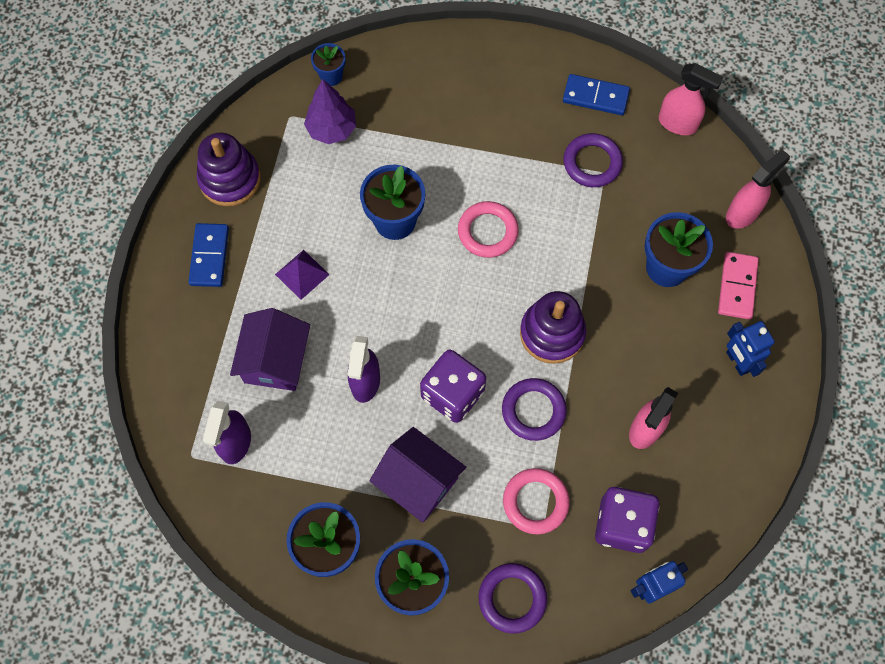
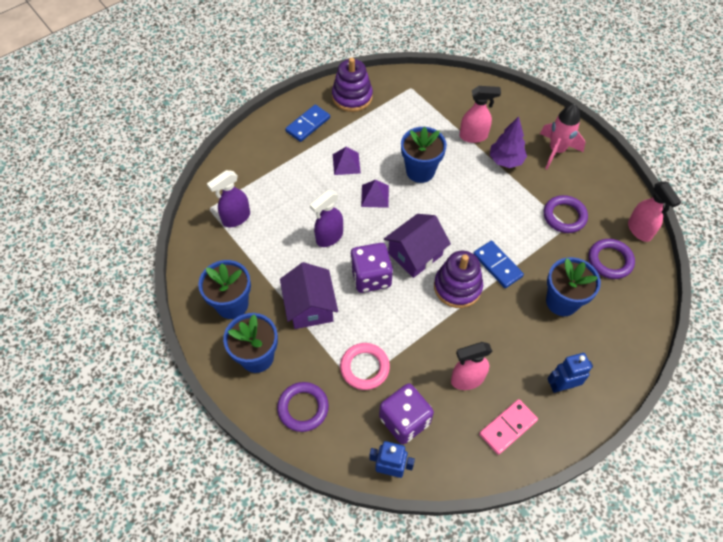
camera: 40 degrees right, 10 degrees down
(275, 360) = (293, 194): purple house -> purple house (415, 254)
(331, 76) = (450, 83): blue flower pot -> none
(332, 129) = (427, 107): purple tree -> purple tree (505, 160)
(371, 291) = (375, 196): none -> purple pyramid
(487, 232) = (468, 210): pink ring -> none
(521, 85) = (556, 151): none -> pink rocket
(533, 411) = (408, 319): purple ring -> purple ring (610, 261)
(595, 96) = (598, 184): blue domino -> blue domino (497, 265)
(737, 287) = (600, 344): pink domino -> pink domino (508, 427)
(737, 362) = (562, 386): blue robot -> blue robot turned 60 degrees clockwise
(742, 213) = (640, 306): pink spray bottle -> pink spray bottle (473, 136)

